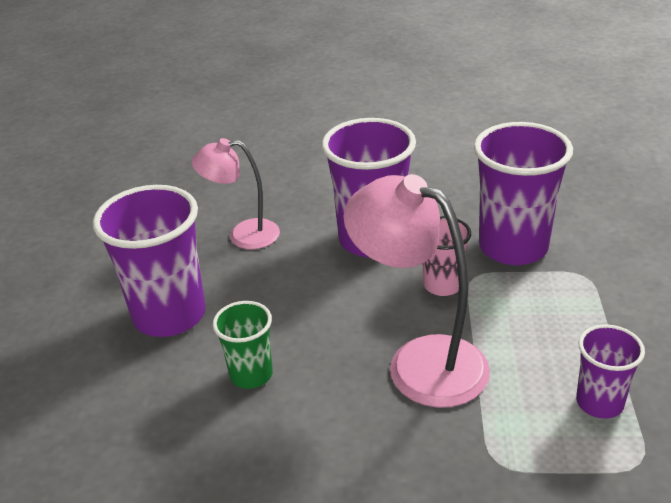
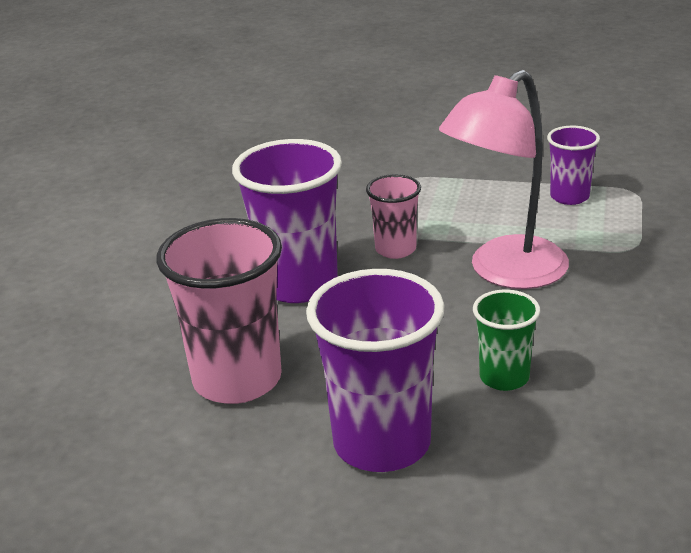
camera: 80 degrees left, 5 degrees down
(243, 235) = (237, 379): pink lamp -> pink cup
(513, 247) = (352, 206): purple cup -> none

